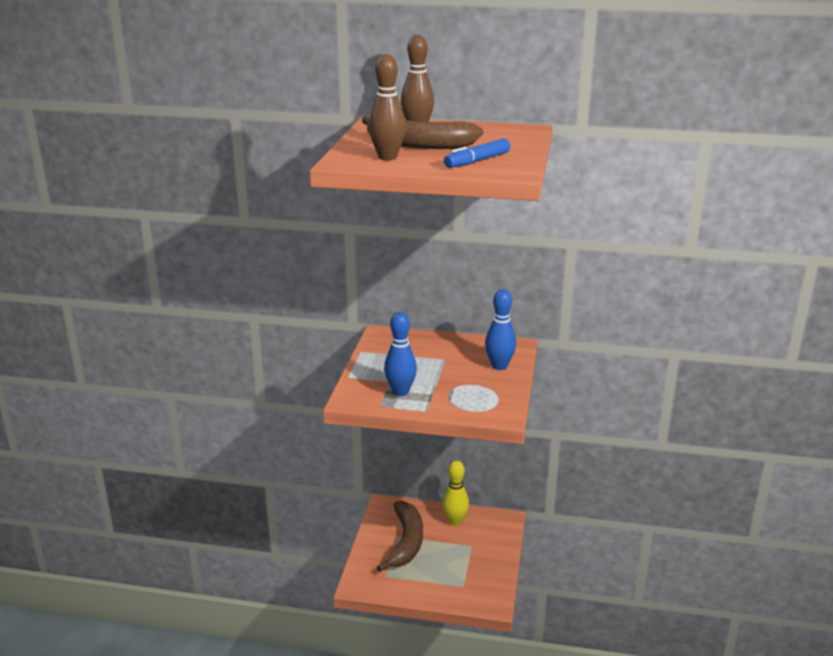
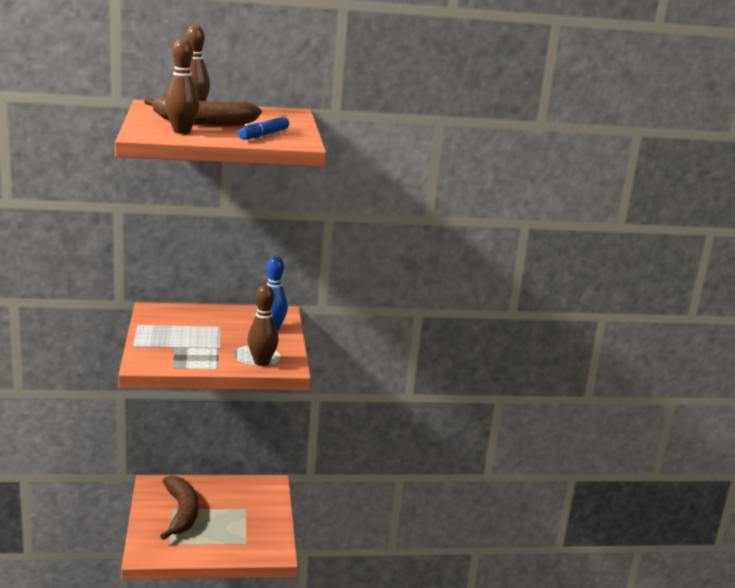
camera: 20 degrees left, 5 degrees down
(400, 392) = (188, 355): blue bowling pin -> none
(455, 521) = (224, 490): yellow bowling pin -> none
(475, 407) = (261, 362): none -> brown bowling pin

